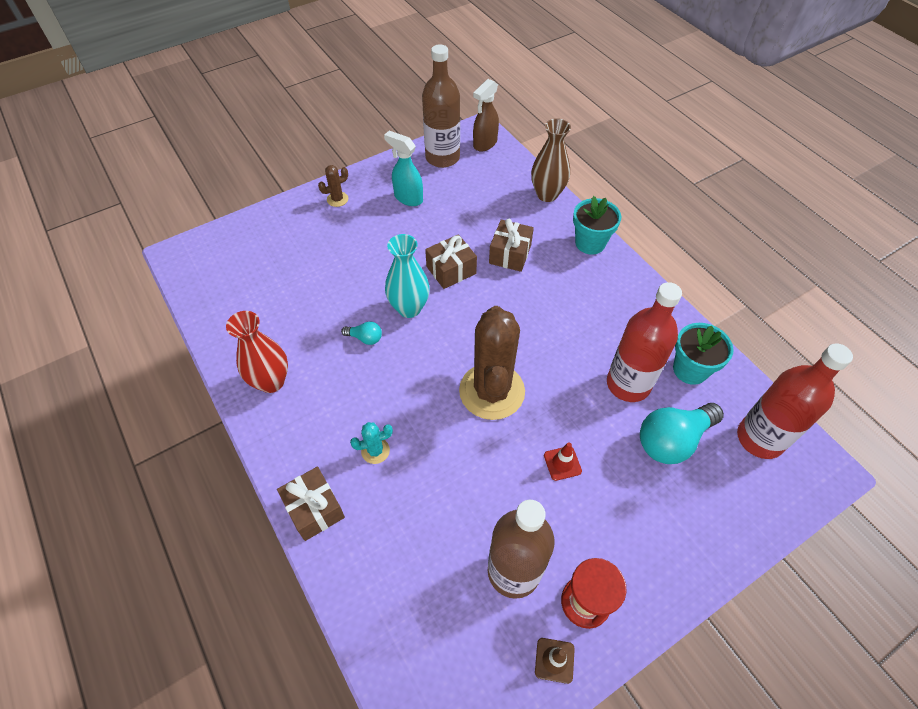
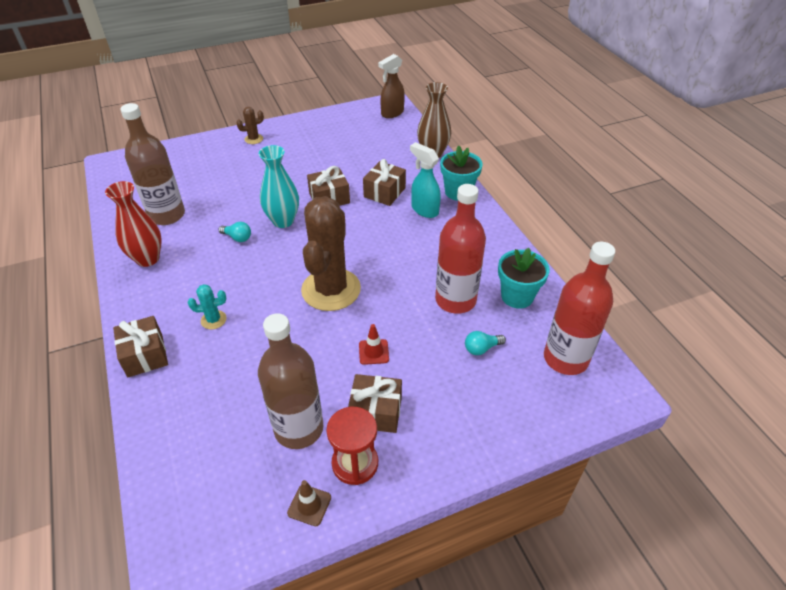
camera: 10 degrees right, 10 degrees down
(408, 198) = (312, 144): turquoise spray bottle -> turquoise spray bottle (424, 210)
(442, 158) = (352, 119): brown bottle -> brown bottle (167, 215)
(587, 536) = (375, 412): none -> brown gift
(672, 440) = (481, 348): turquoise light bulb -> turquoise light bulb, size x0.47

